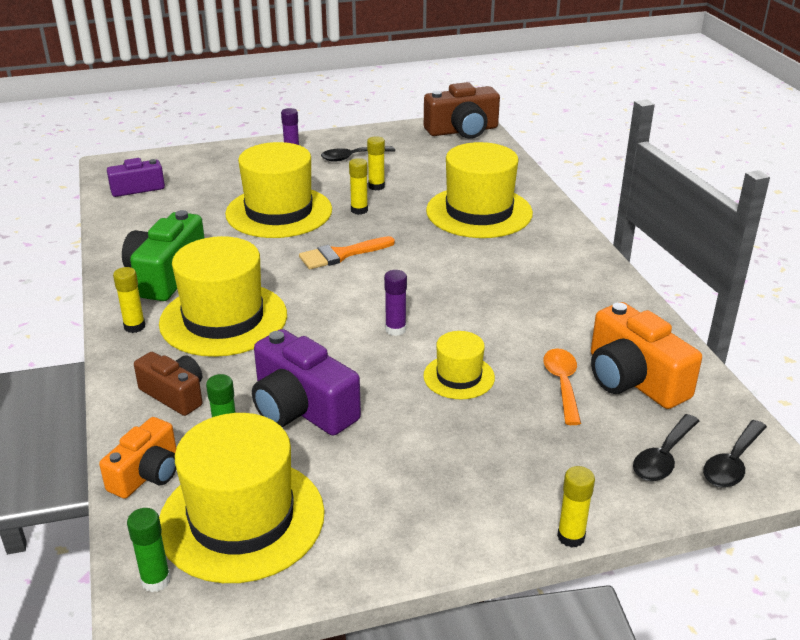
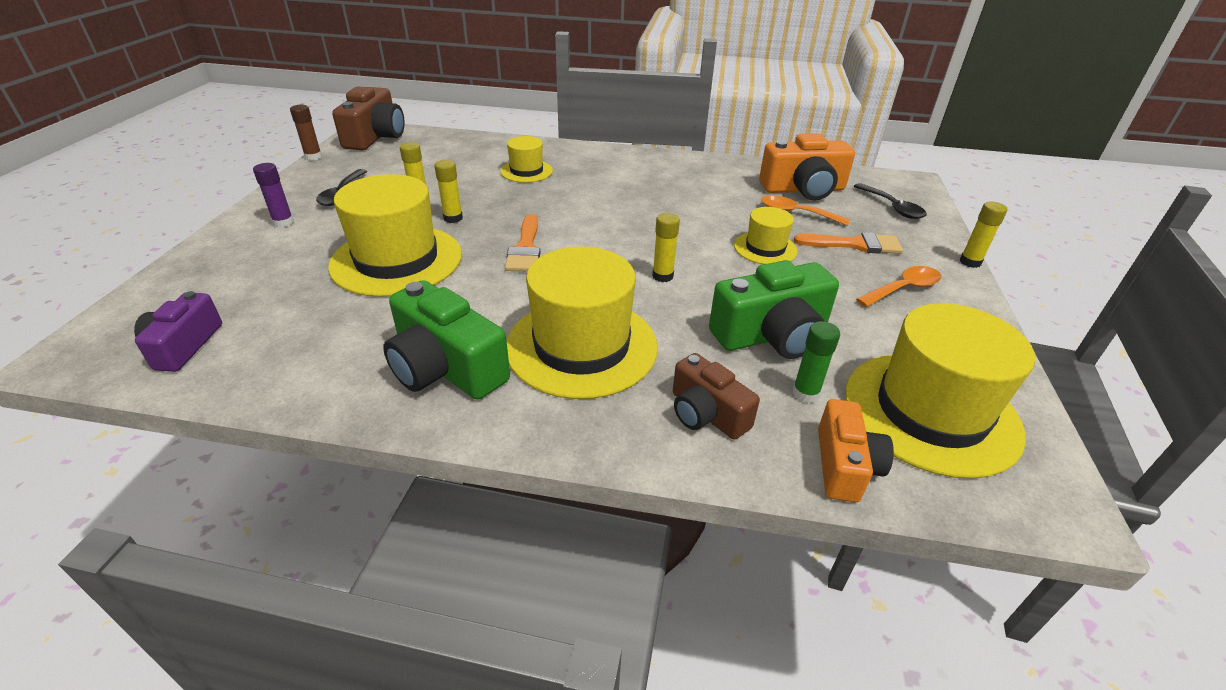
camera: 65 degrees left, 5 degrees up
(134, 327) = (542, 418): yellow glue stick -> yellow glue stick (662, 276)
(147, 474) = (844, 465): orange camera -> orange camera turned 45 degrees clockwise
(156, 580) = (1020, 493): green glue stick -> none
(174, 394) = (706, 414): brown camera -> brown camera turned 105 degrees counterclockwise
(301, 408) = (772, 335): purple camera -> green camera
(395, 329) = (677, 256): purple glue stick -> none
(398, 124) = (313, 157): none -> brown glue stick
(455, 484) = (903, 289): none -> orange spoon
(479, 212) = (526, 171): yellow hat -> yellow hat, size x0.52
(527, 437) = (855, 244): none -> orange brush
(732, 463) = (904, 190): black spoon -> none

